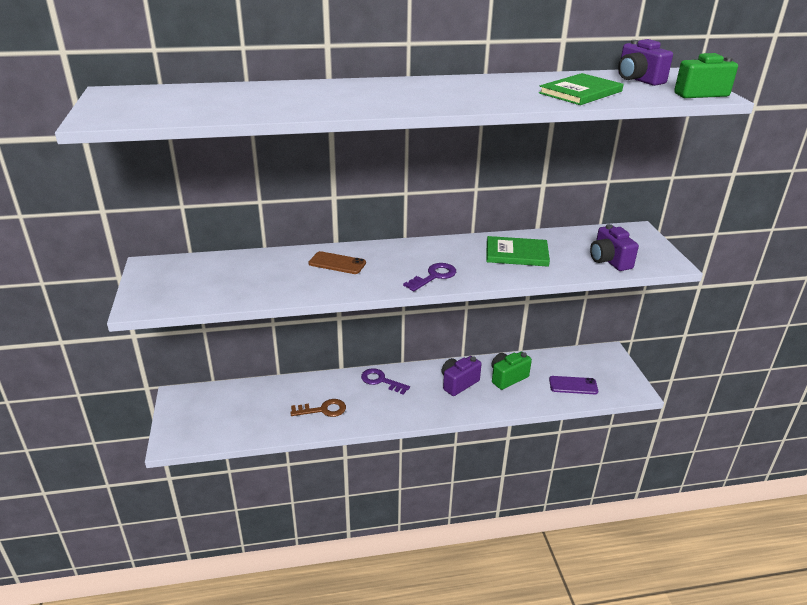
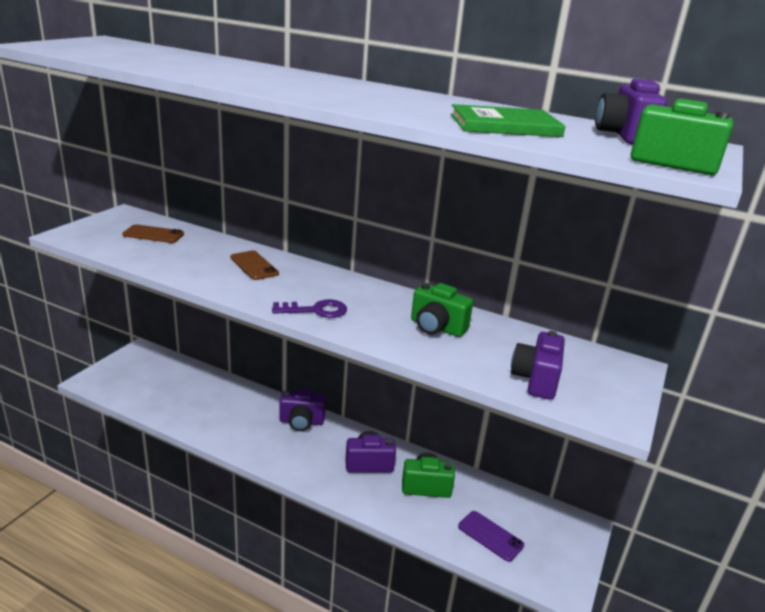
camera: 35 degrees right, 5 degrees down
(213, 272) = (153, 234): none -> brown phone
(323, 410) = (222, 418): brown key -> none
(381, 381) = (301, 422): purple key -> purple camera
(516, 253) = (436, 327): green book -> green camera

